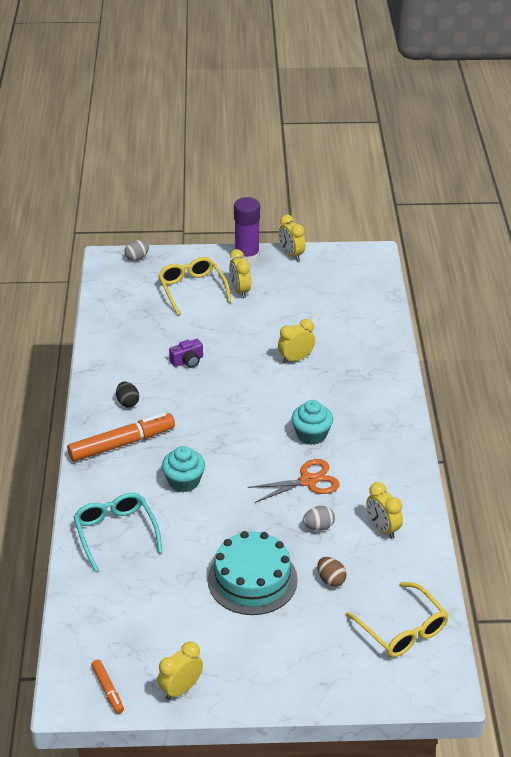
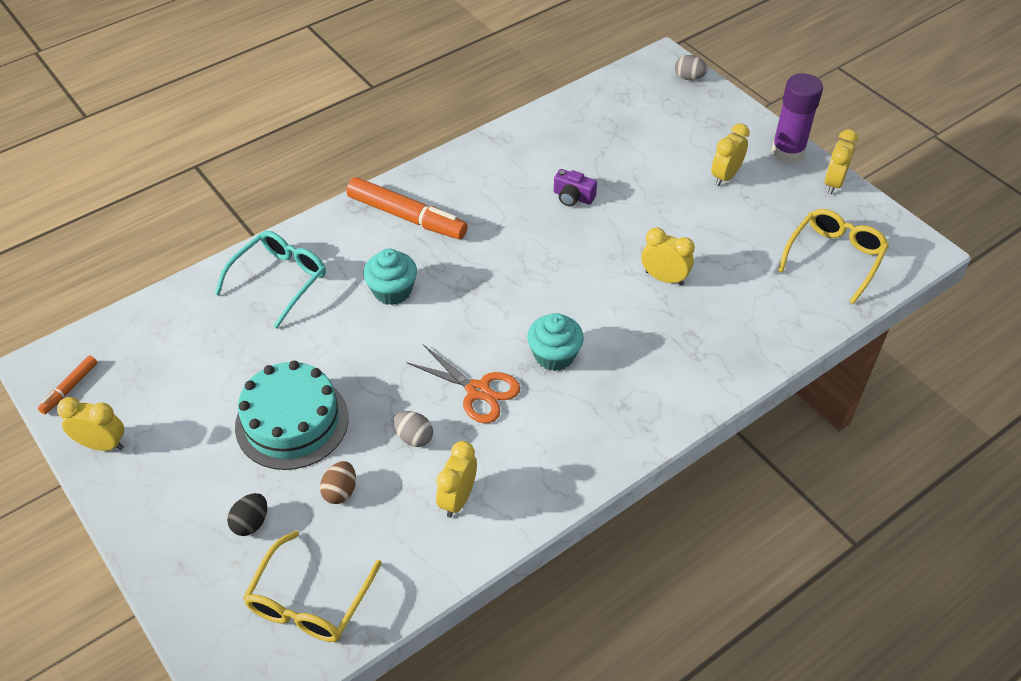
camera: 55 degrees right, 10 degrees up
(127, 402) = (469, 188): black egg -> black egg (251, 523)
(192, 290) = (686, 141): yellow glasses -> yellow glasses (834, 258)

